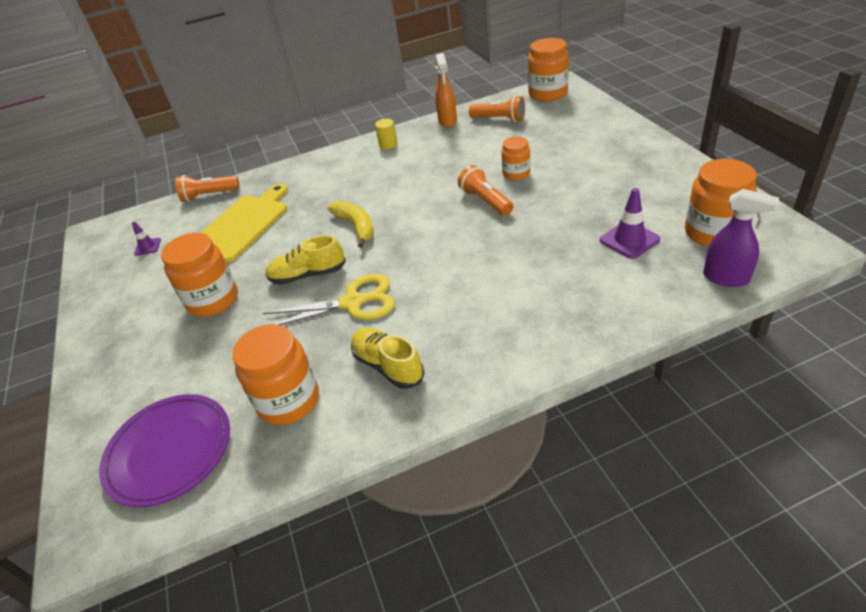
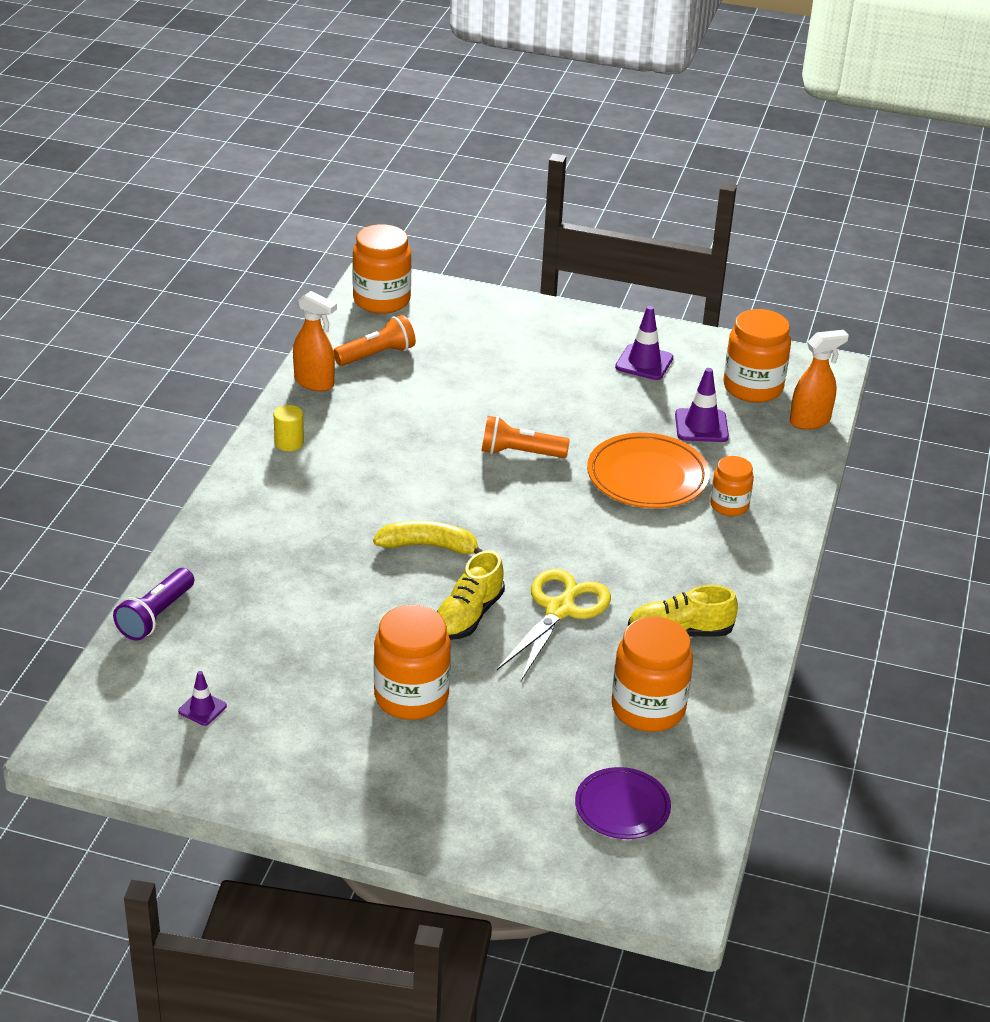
camera: 60 degrees left, 5 degrees down
(169, 452) = (622, 807): purple plate -> purple plate, size x0.64
(209, 195) = (156, 616): orange flashlight -> purple flashlight
(242, 225) = (283, 619): yellow cutting board -> none
(516, 173) = (502, 410): orange jar -> orange jar (729, 505)
(537, 253) = (647, 477): none -> orange plate
(653, 183) = (644, 362): none -> purple traffic cone
(726, 278) = (810, 421): purple spray bottle -> orange spray bottle

